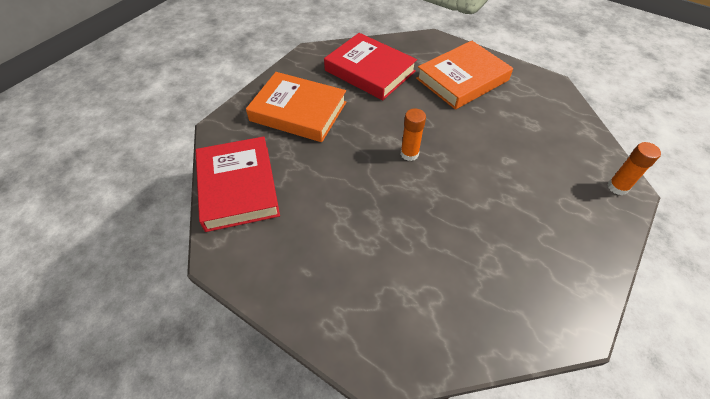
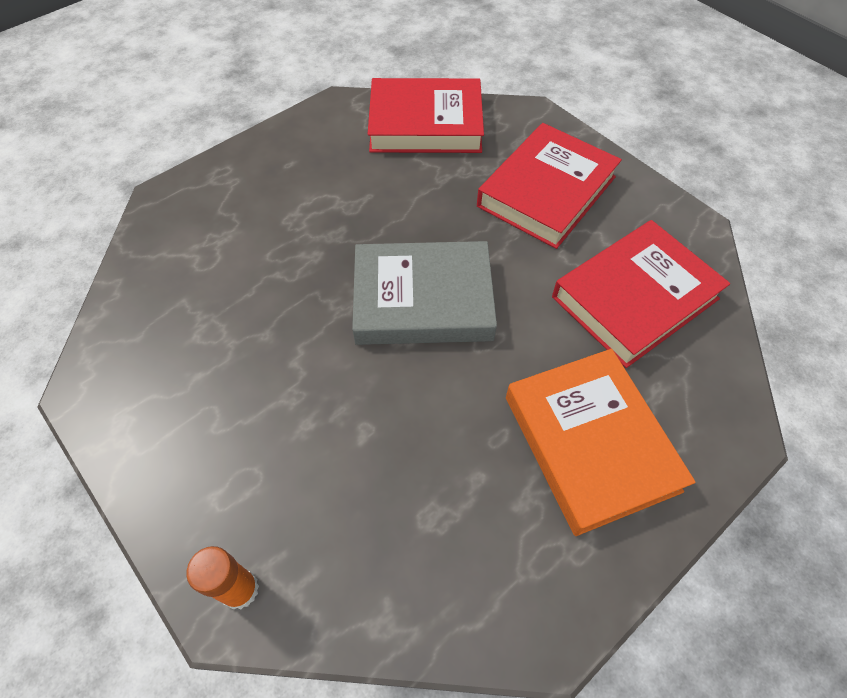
camera: 105 degrees right, 5 degrees up
(298, 111) = (546, 191): orange book -> red book
(409, 154) = (423, 300): orange glue stick -> grey book

